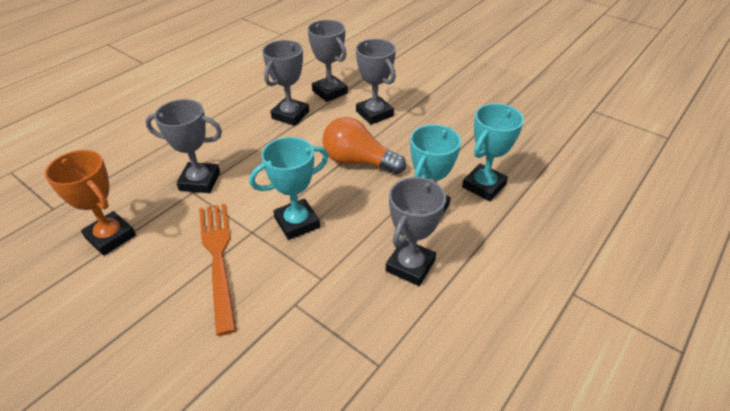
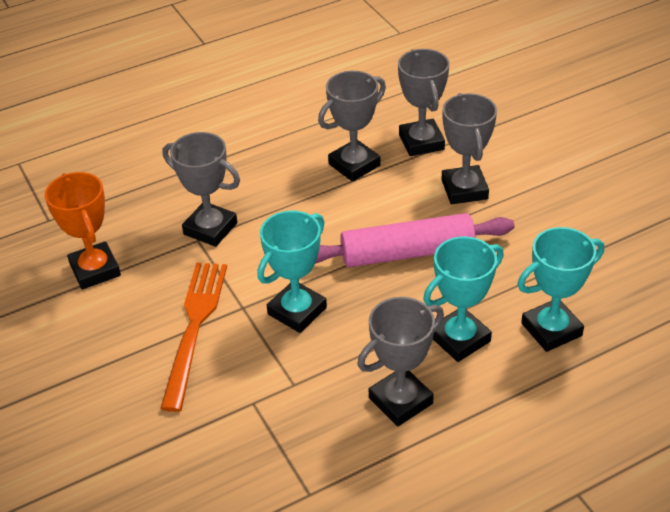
camera: 25 degrees right, 0 degrees up
(297, 222) = (297, 311): turquoise trophy -> turquoise trophy turned 45 degrees counterclockwise
(358, 162) = (407, 253): orange light bulb -> pink rolling pin

